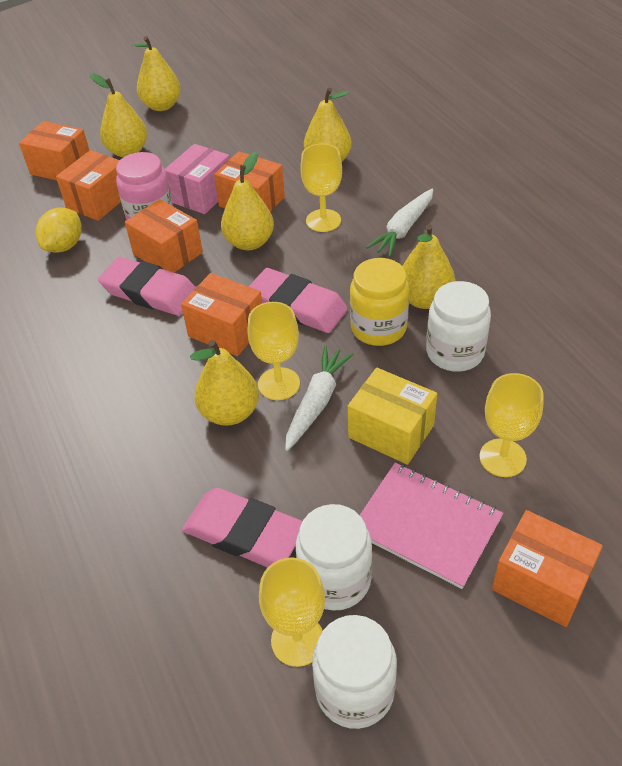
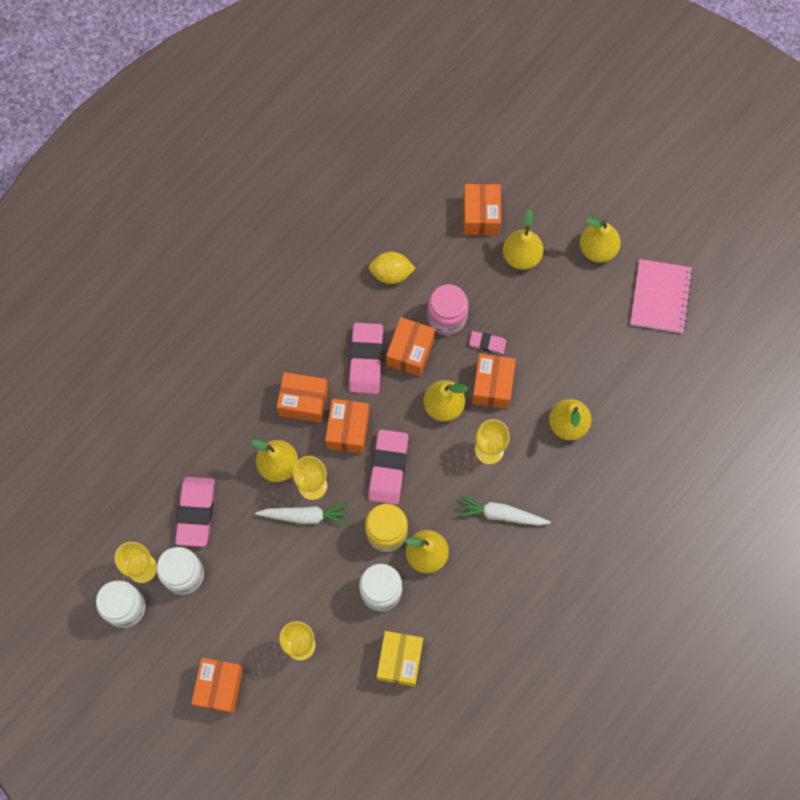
camera: 65 degrees right, 25 degrees up
(99, 201) = (451, 269): orange box -> orange box (303, 402)
(202, 194) = (487, 343): pink box -> pink eraser
(391, 431) = (298, 570): yellow box -> yellow box (400, 660)
(426, 525) = (235, 613): pink notebook -> pink notebook (660, 297)

